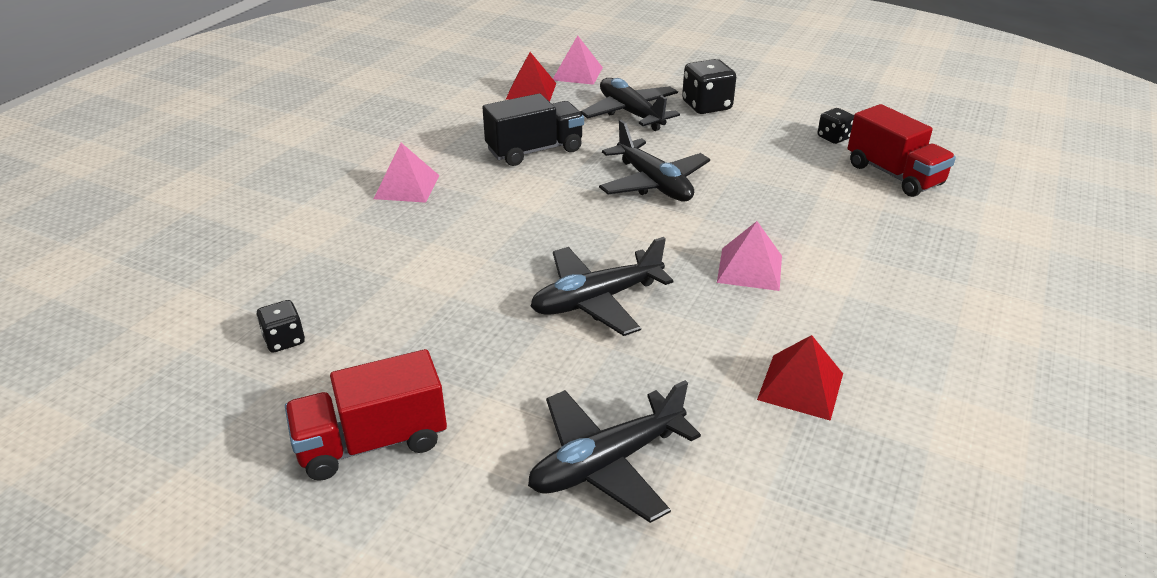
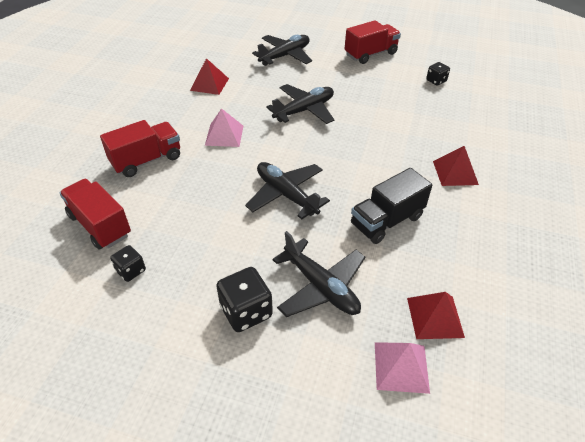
camera: 170 degrees right, 10 degrees up
(406, 187) = (455, 172): pink pyramid -> red pyramid
(870, 241) = (146, 160): none -> red truck

